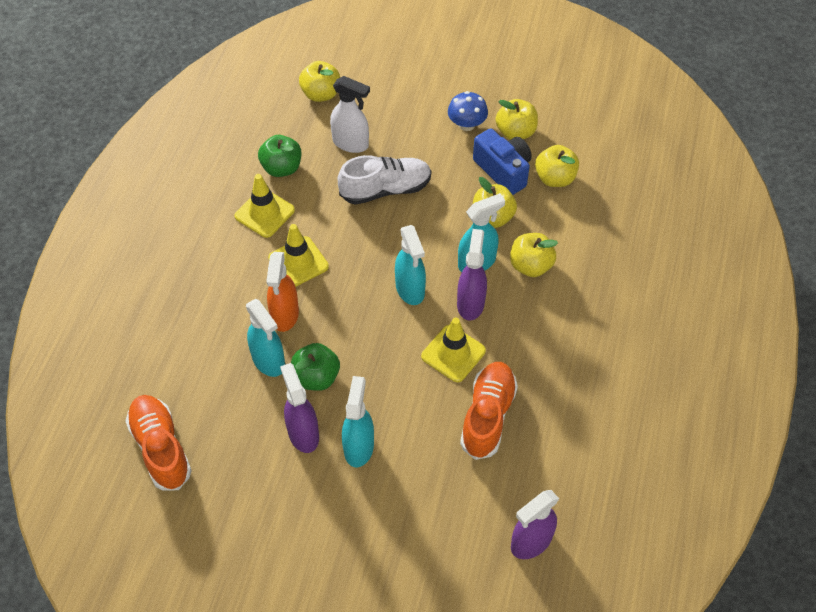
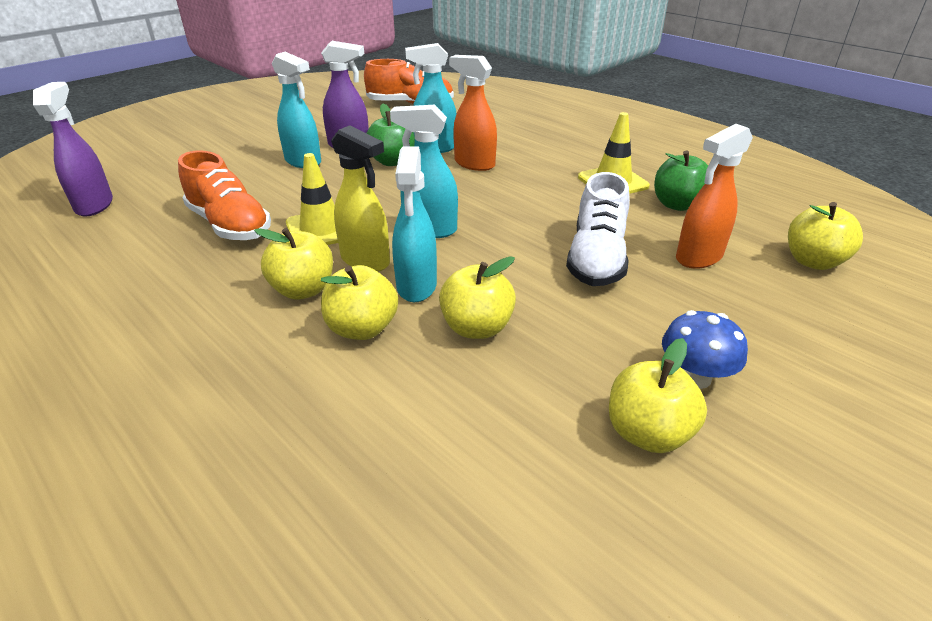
camera: 120 degrees right, 20 degrees down
(298, 262) = (530, 183): yellow traffic cone -> none
(351, 143) = (698, 257): white spray bottle -> orange spray bottle
(470, 303) = (365, 261): purple spray bottle -> yellow spray bottle
(503, 170) = (561, 377): blue camera -> none
(555, 178) = (500, 435): yellow apple -> yellow apple (303, 290)

